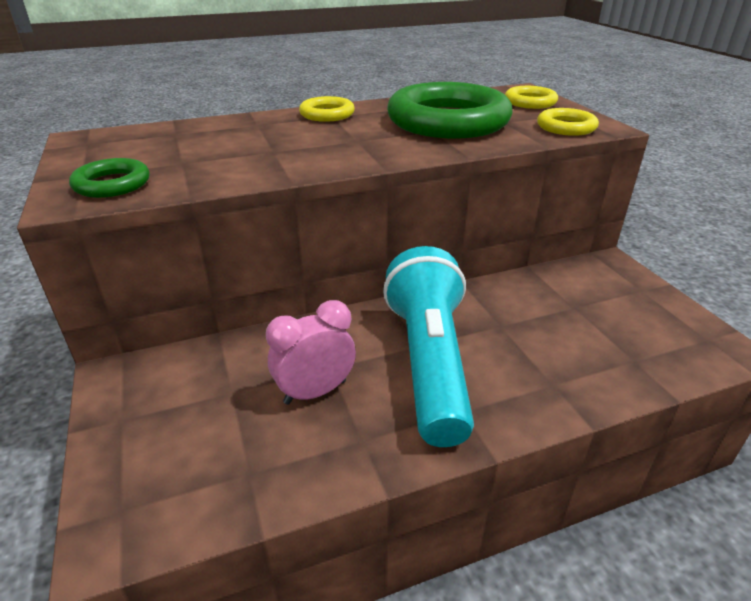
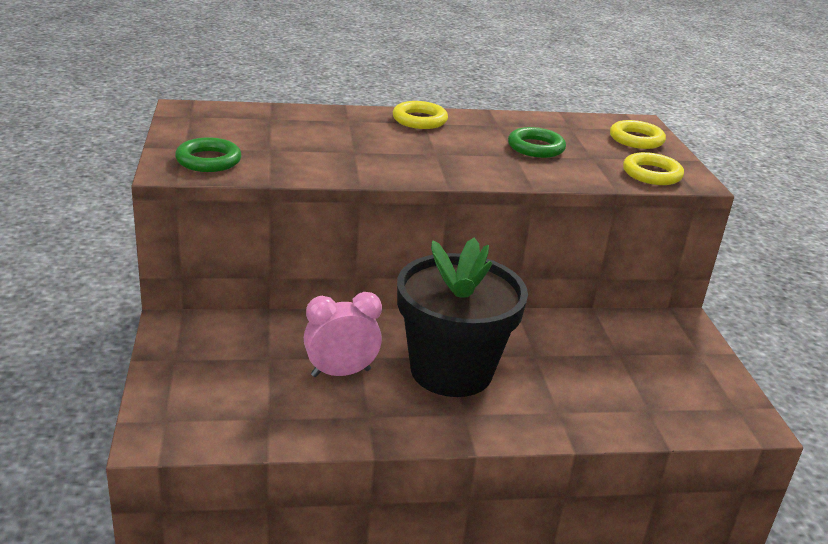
camera: 10 degrees right, 5 degrees down
(428, 362) = (451, 371): turquoise flashlight -> black flower pot
(448, 121) = (536, 147): green ring -> green ring, size x0.47

